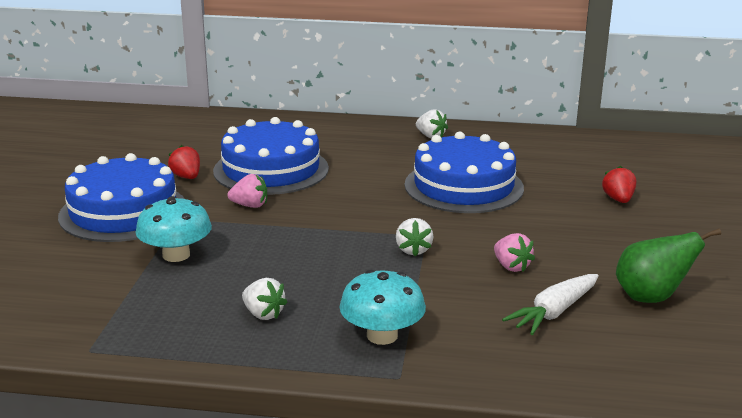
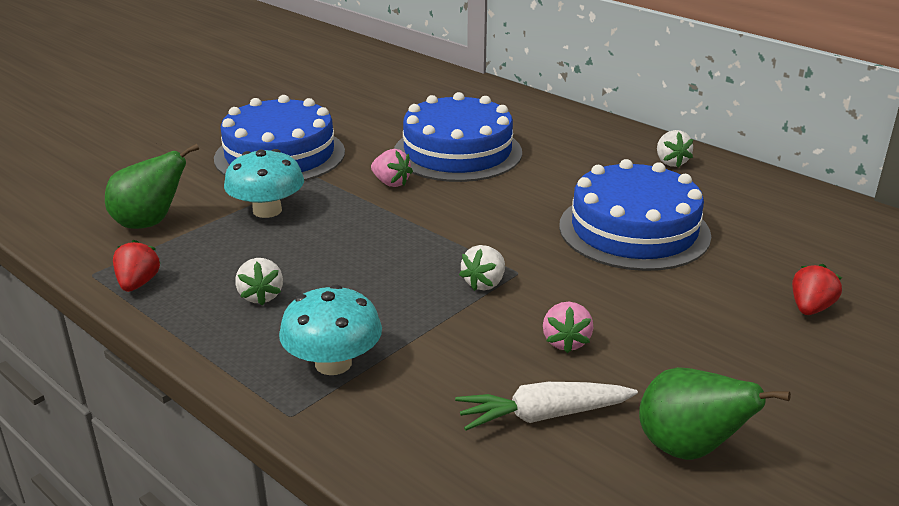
camera: 35 degrees right, 5 degrees up
(83, 296) = (150, 223): none -> green pear
(186, 177) = (373, 137): red strawberry -> red strawberry (138, 283)

